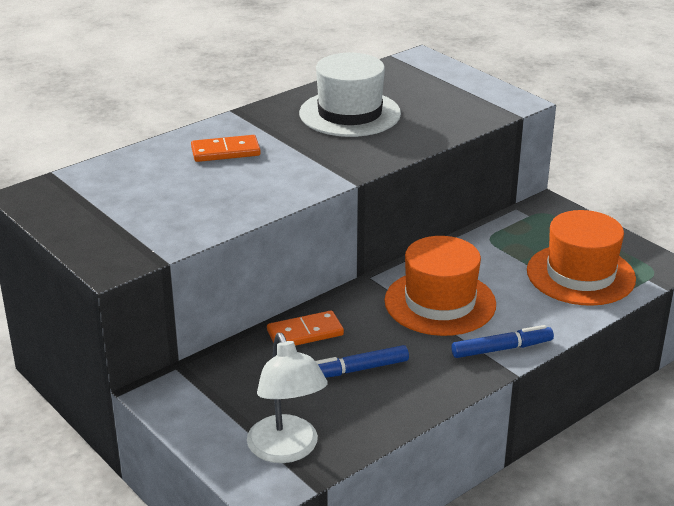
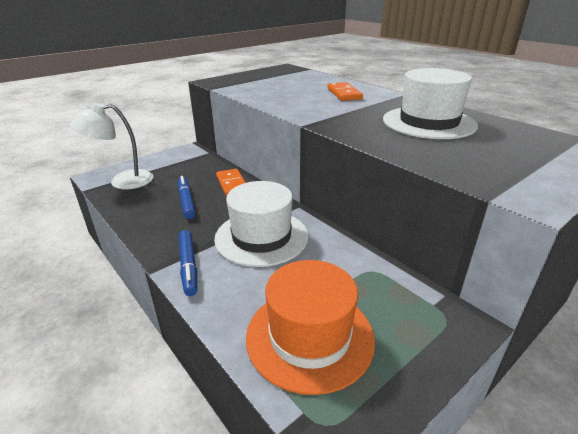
camera: 90 degrees right, 0 degrees up
(440, 302) = (261, 237): orange hat -> white hat

